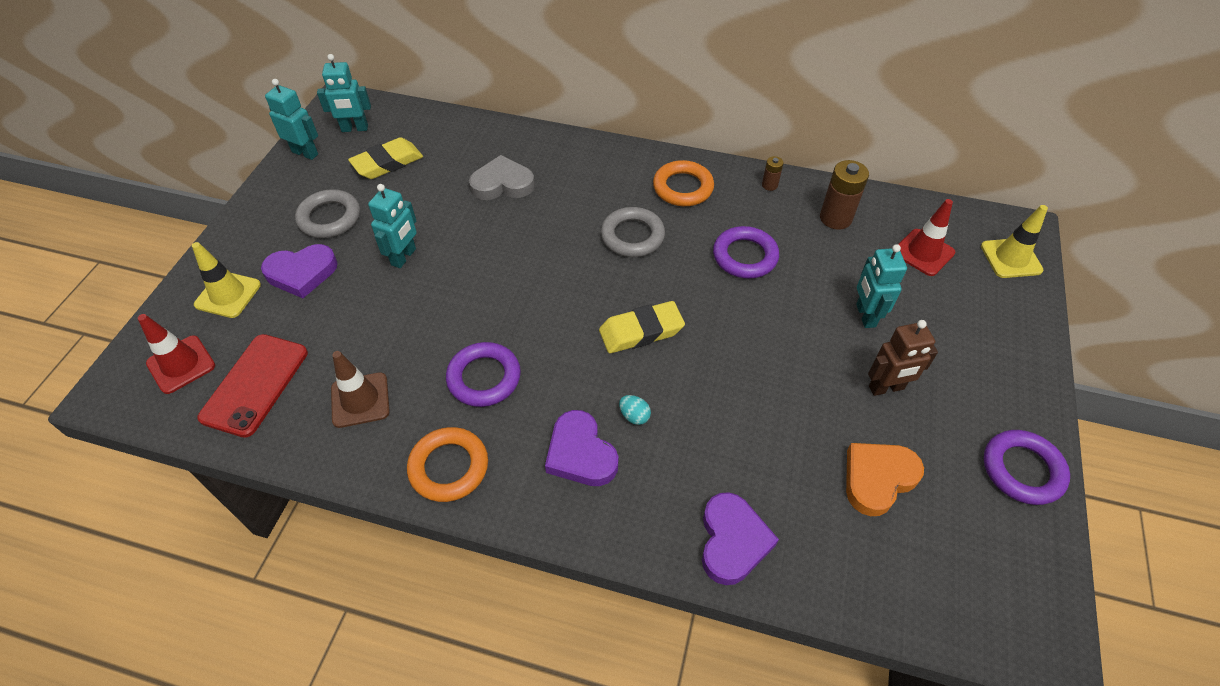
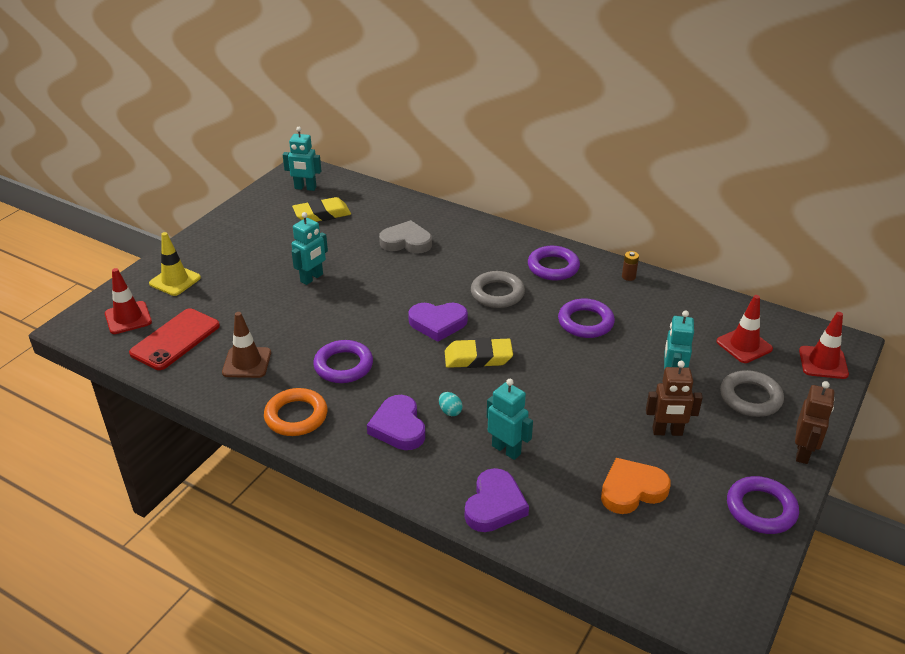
camera: 15 degrees right, 15 degrees down
(302, 273) = (232, 276): purple heart -> purple heart (438, 323)
(305, 153) = (262, 199): turquoise robot -> turquoise robot (506, 450)
(329, 218) = (265, 244): grey ring -> grey ring (750, 397)
(683, 188) = (553, 267): orange ring -> purple ring
(835, 218) = (676, 309): brown battery -> none
(1011, 258) = (823, 362): yellow traffic cone -> red traffic cone
(1036, 382) = (803, 453): none -> brown robot

